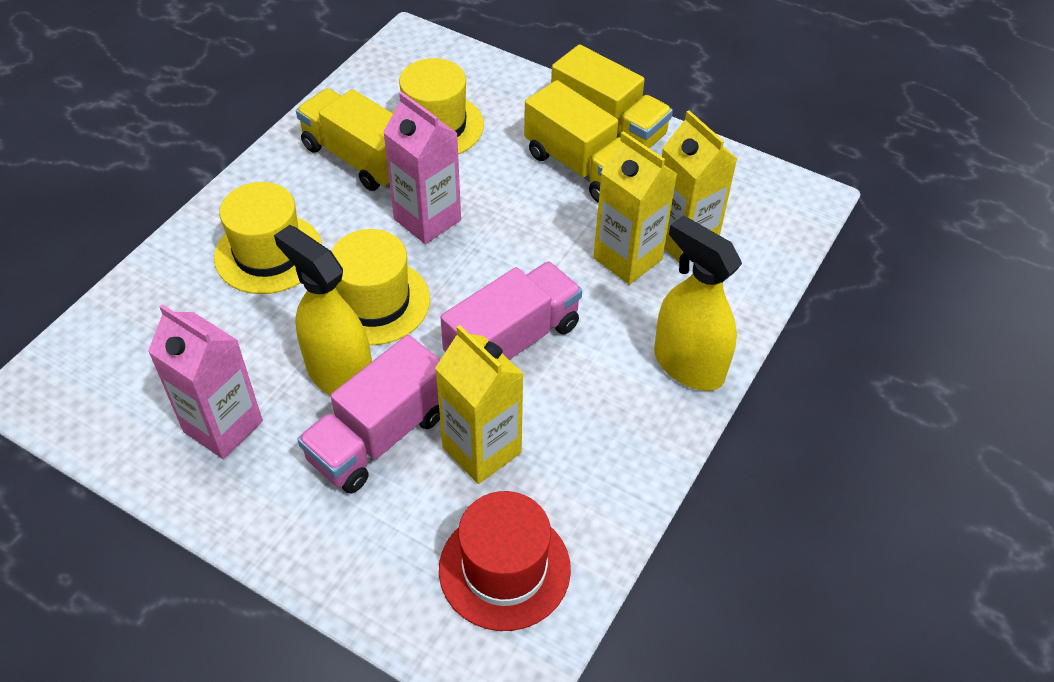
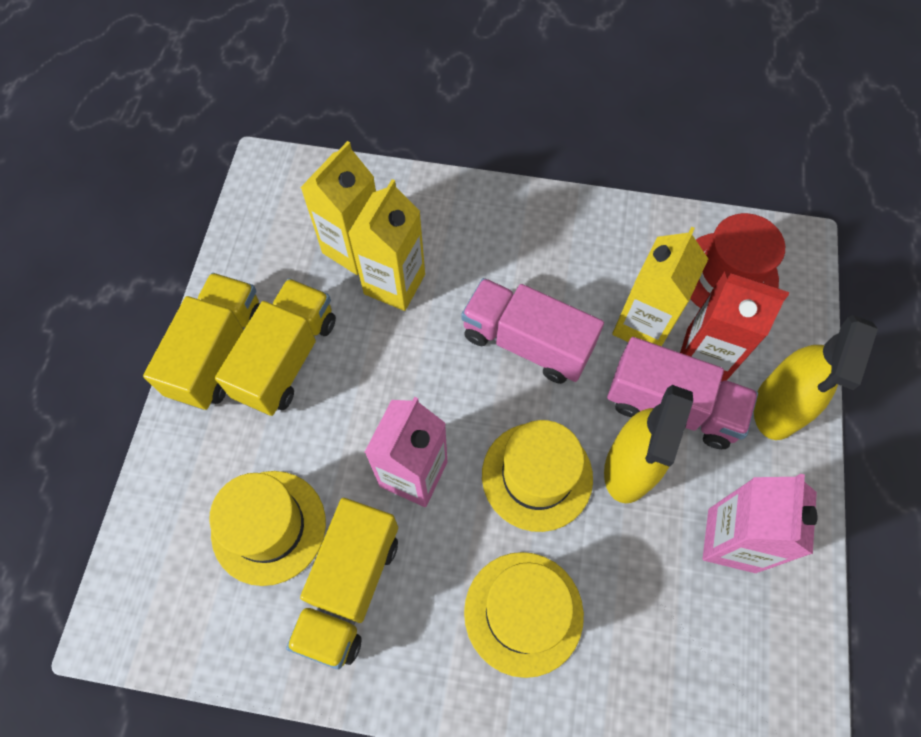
camera: 110 degrees left, 15 degrees up
(417, 494) = (704, 356): none -> red carton
(688, 365) = (491, 211): yellow spray bottle -> yellow spray bottle (777, 407)

